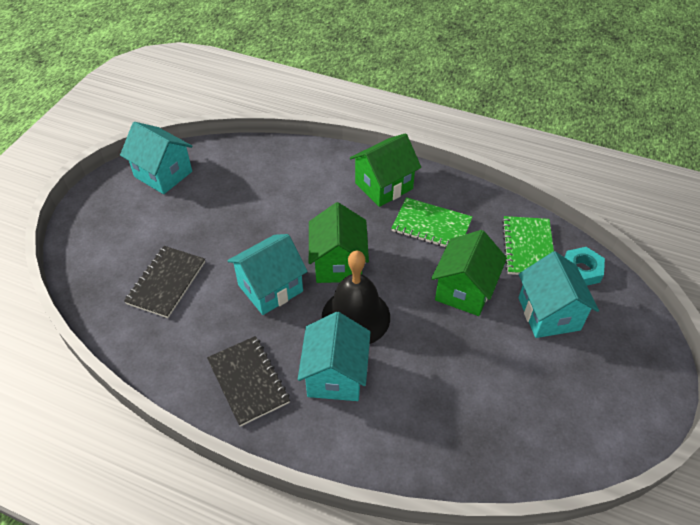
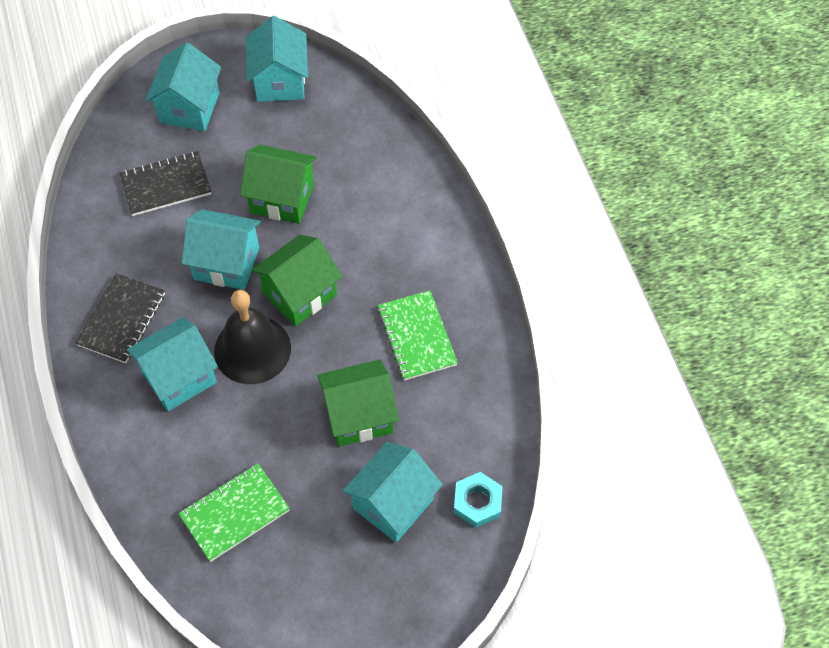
camera: 50 degrees right, 10 degrees up
(121, 231) = (189, 108): none -> turquoise house
(384, 186) = (432, 261): green house -> green house (282, 198)
(528, 248) = (465, 437): green notebook -> green notebook (235, 513)

